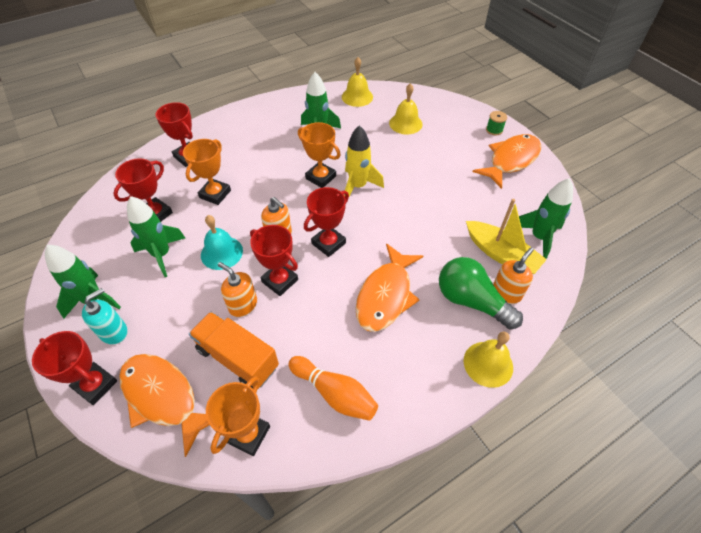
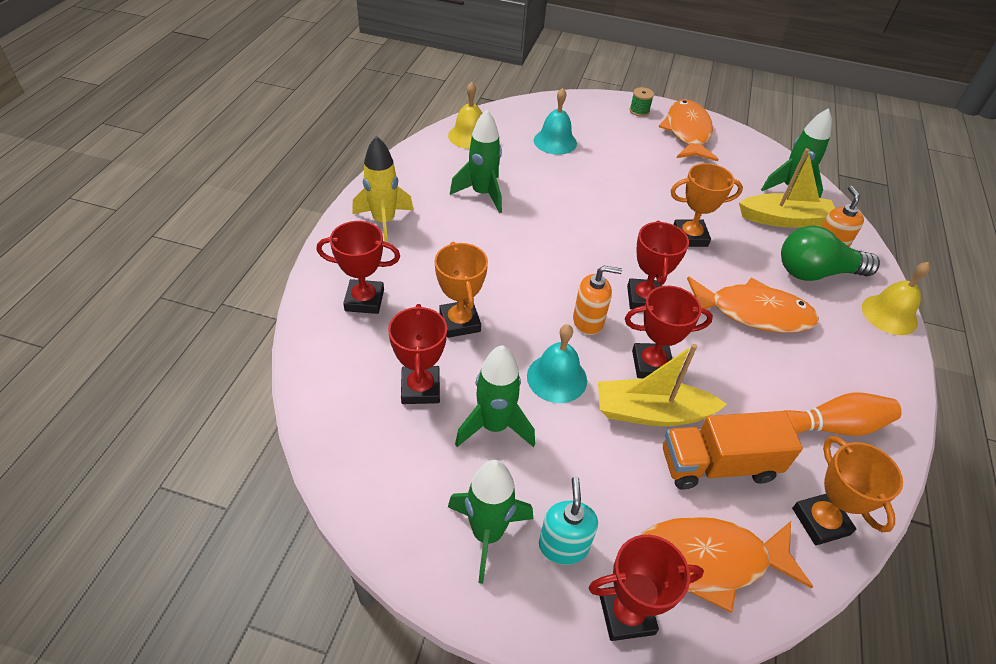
camera: 45 degrees left, 5 degrees down
(243, 305) = (651, 413): orange soap dispenser -> yellow boat
(321, 177) = (548, 238): orange trophy -> orange trophy (690, 237)
(358, 186) = (595, 227): yellow rocket -> yellow rocket (384, 222)
(386, 295) = (753, 313): orange fish -> orange fish turned 60 degrees counterclockwise
(405, 123) = (555, 141): yellow bell -> turquoise bell

